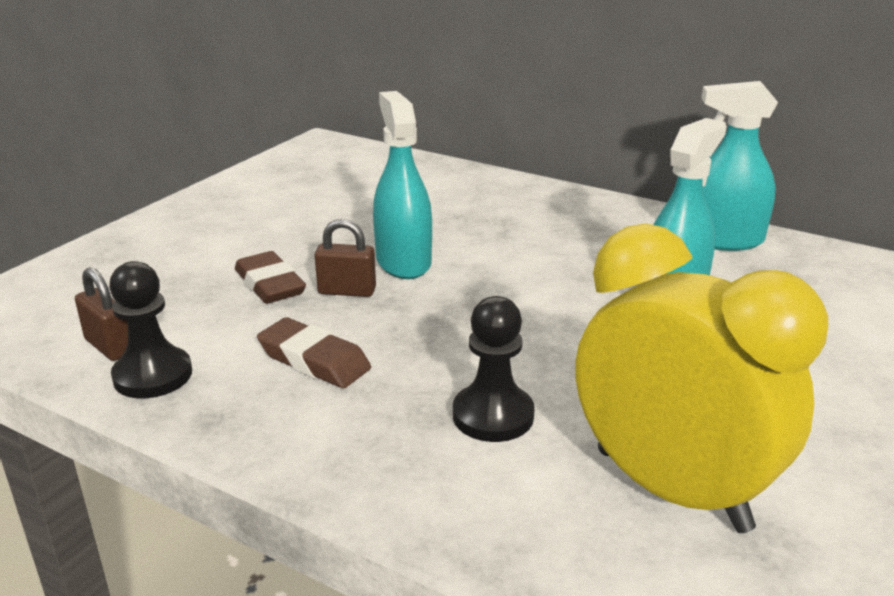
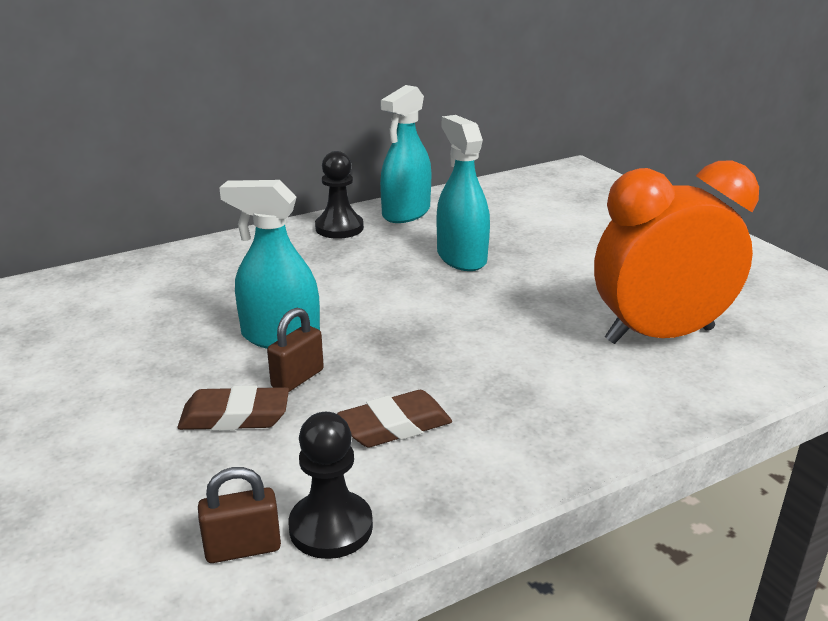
camera: 60 degrees left, 0 degrees up
(493, 415) = (540, 369): black pawn -> black pawn (339, 228)
(671, 489) = (659, 335): yellow clock -> orange clock

